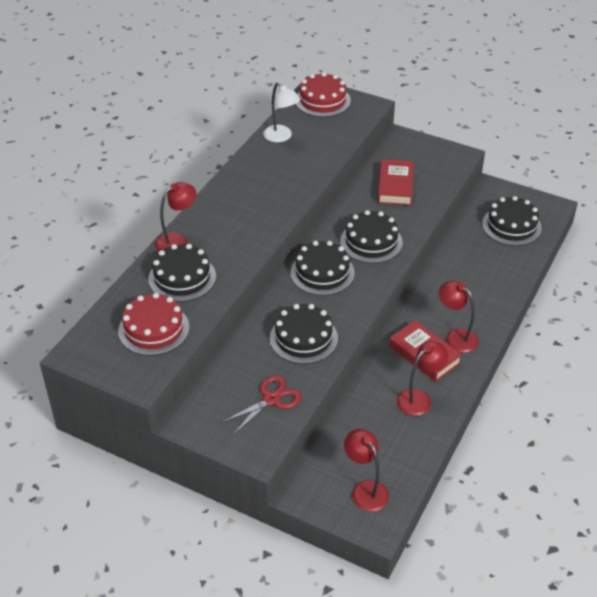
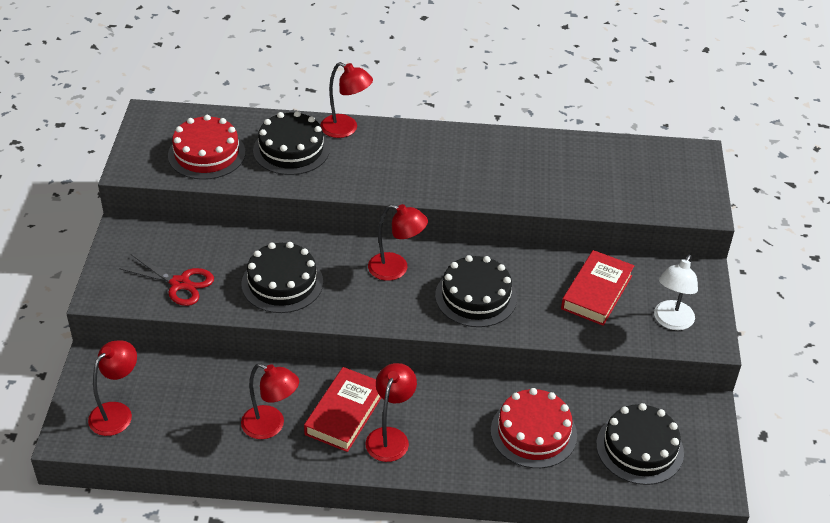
camera: 65 degrees right, 0 degrees up
(281, 137) = (578, 153): white lamp -> white lamp (671, 321)
(322, 100) = (679, 166): red cake -> red cake (533, 433)
(322, 273) = (396, 269): black cake -> red lamp
(395, 186) = (596, 292): red book -> red book turned 45 degrees counterclockwise

